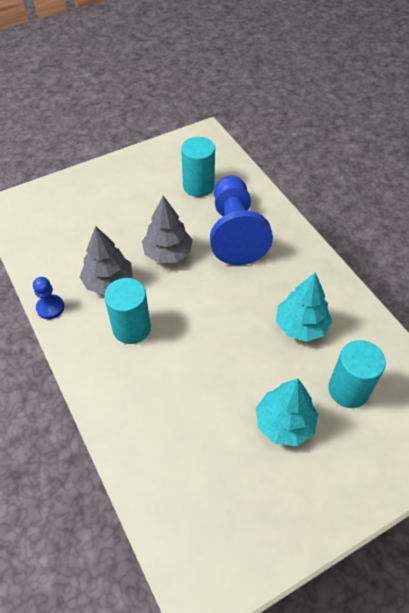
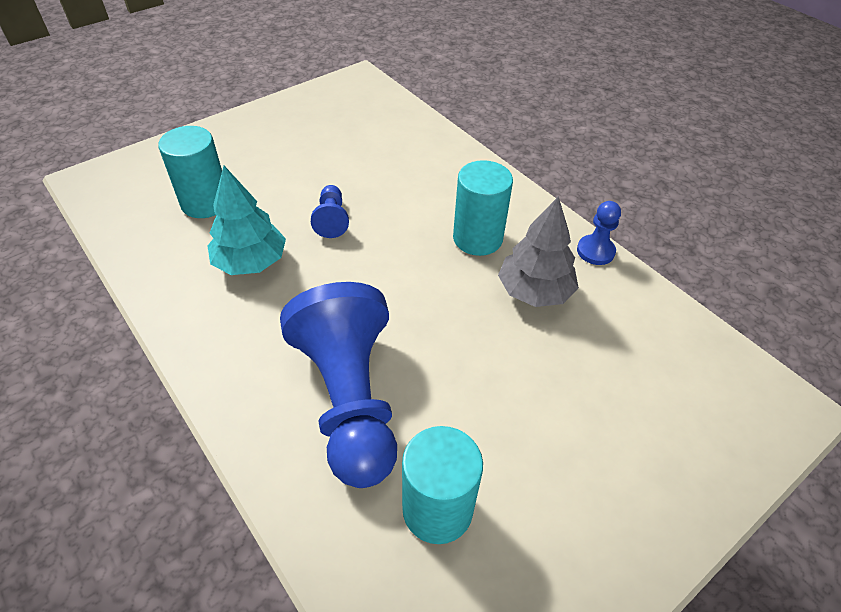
camera: 170 degrees right, 5 degrees down
(167, 253) = (460, 346): grey tree -> none
(241, 359) = (331, 220): none -> blue pawn
(284, 423) = (284, 171): turquoise tree -> none

